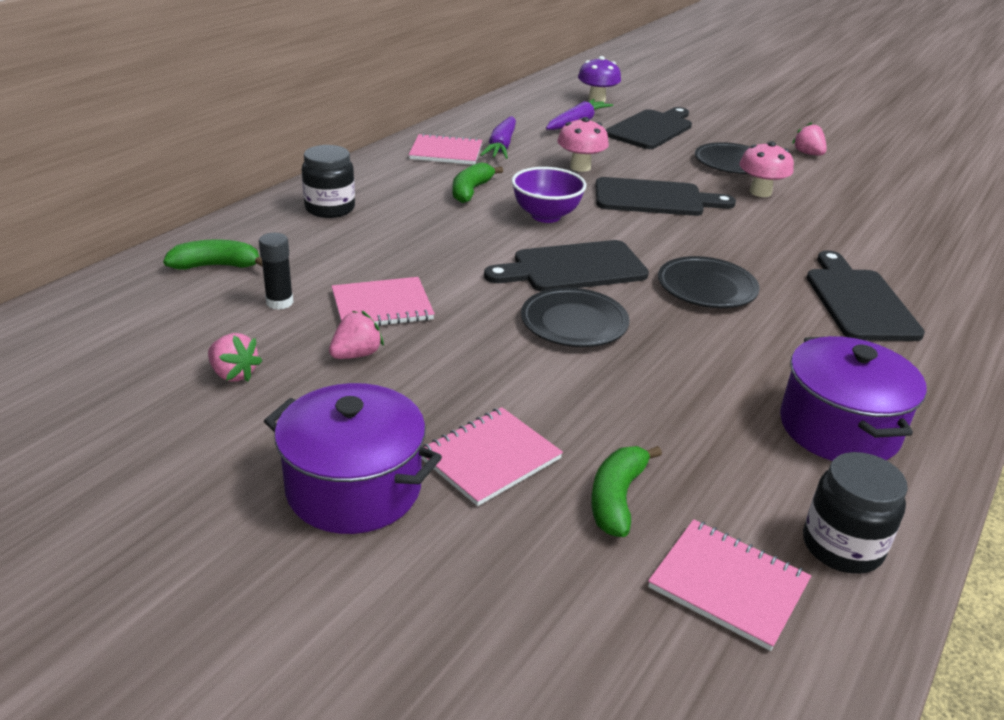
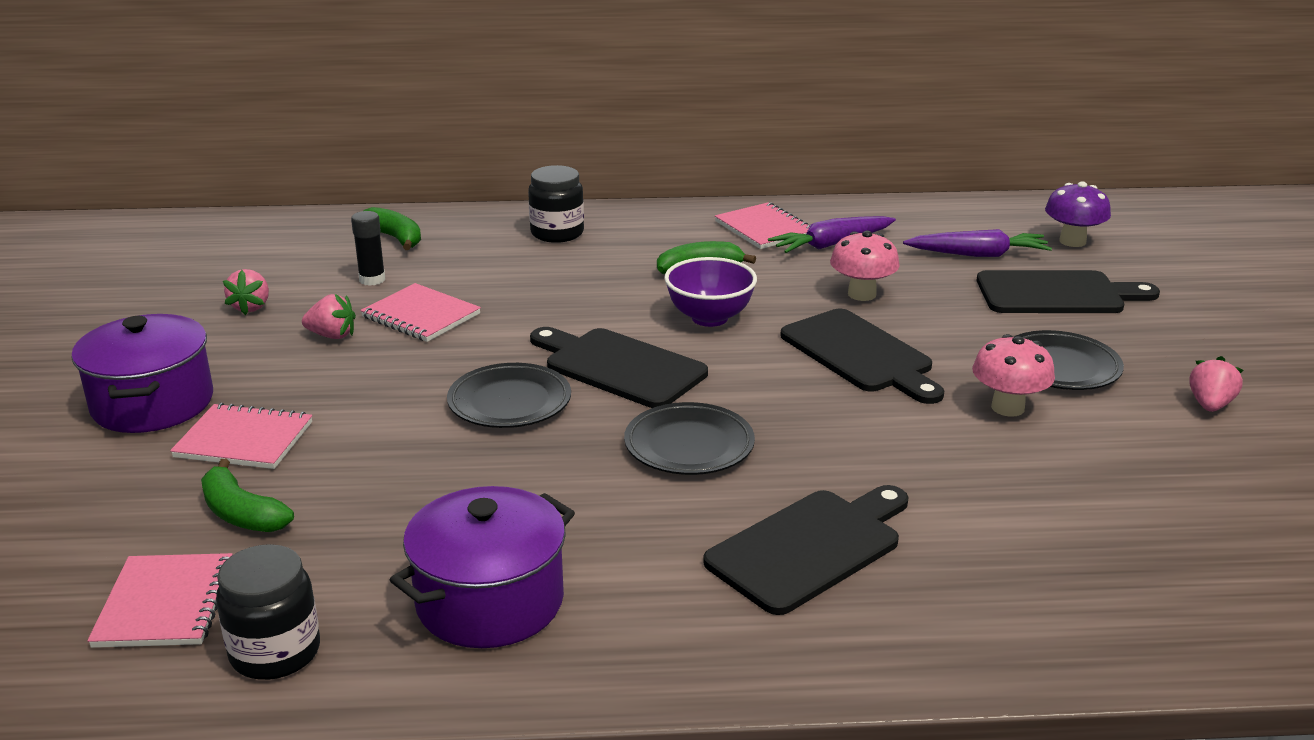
camera: 55 degrees right, 5 degrees down
(617, 498) = (242, 514): green banana -> green banana turned 120 degrees counterclockwise

